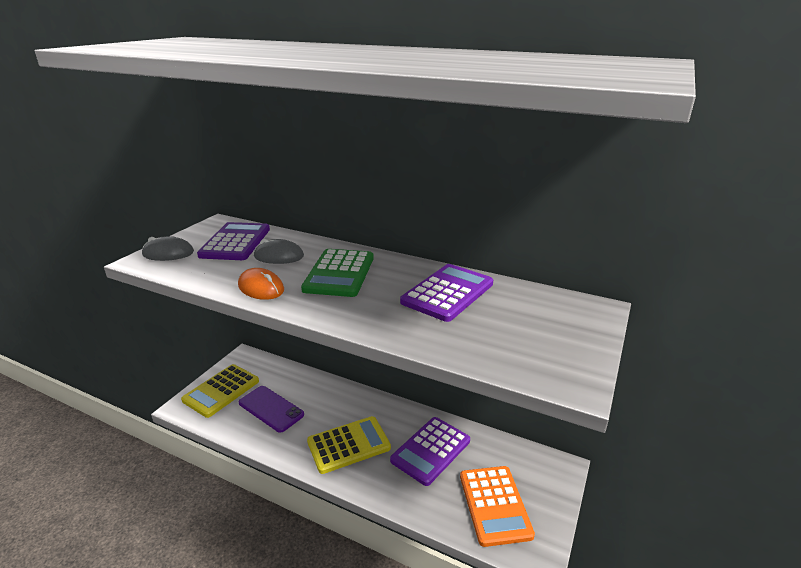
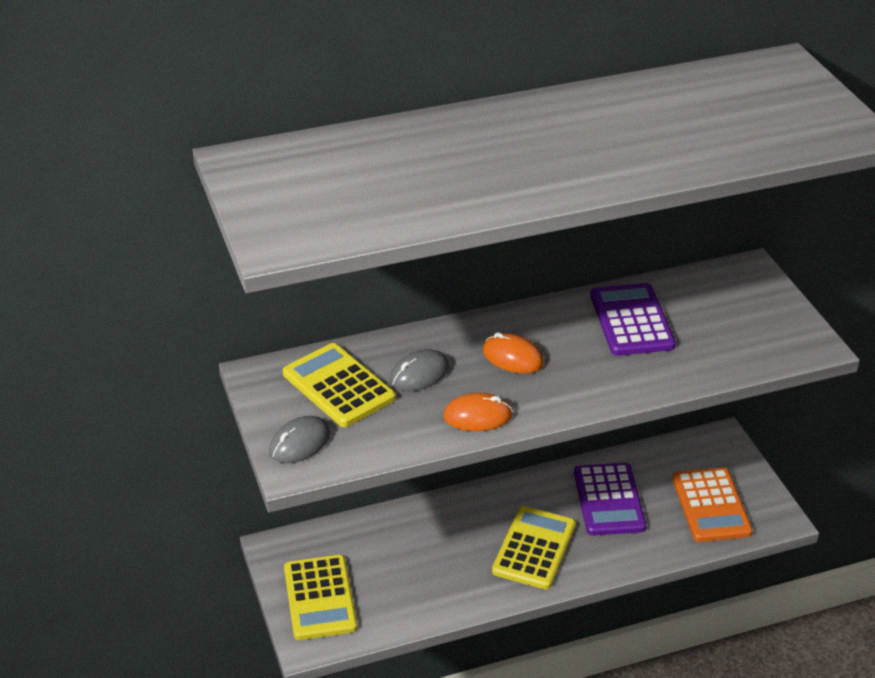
camera: 45 degrees left, 10 degrees up
(236, 242) = (338, 386): purple calculator -> yellow calculator
(271, 409) = (406, 574): purple phone -> none
(339, 273) = (512, 357): green calculator -> orange mouse
(494, 505) = (711, 505): orange calculator -> orange calculator turned 45 degrees clockwise

